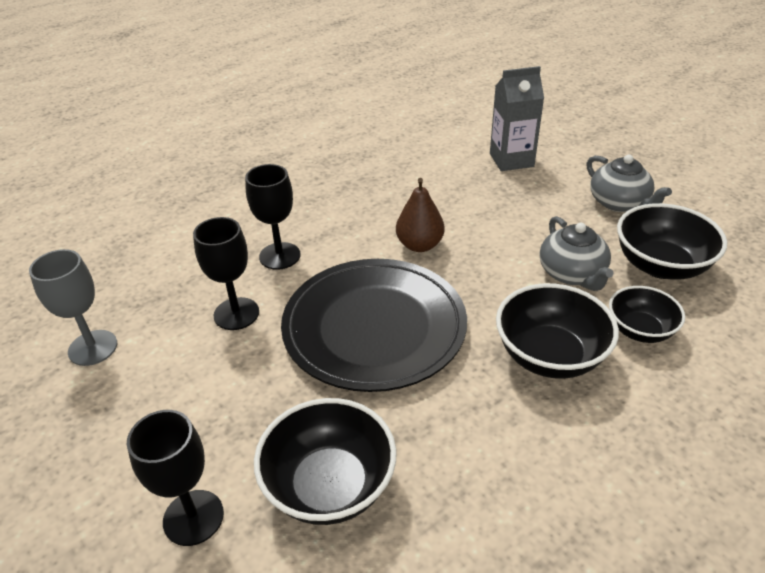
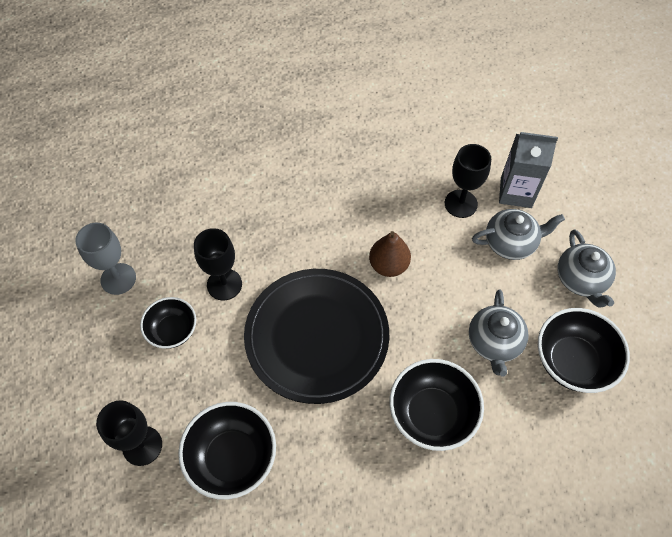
camera: 20 degrees right, 20 degrees up
(279, 256) = (276, 236): black goblet -> black goblet (461, 204)
(532, 195) = (511, 242): none -> grey teapot
(640, 330) = (514, 418): black bowl -> black bowl (172, 331)

